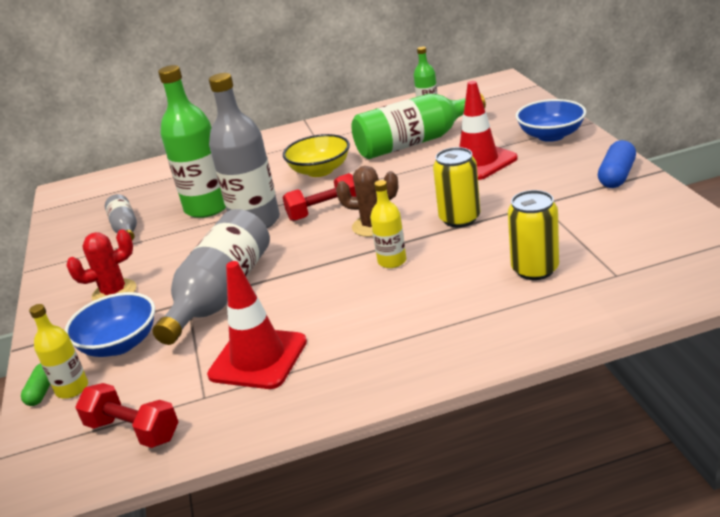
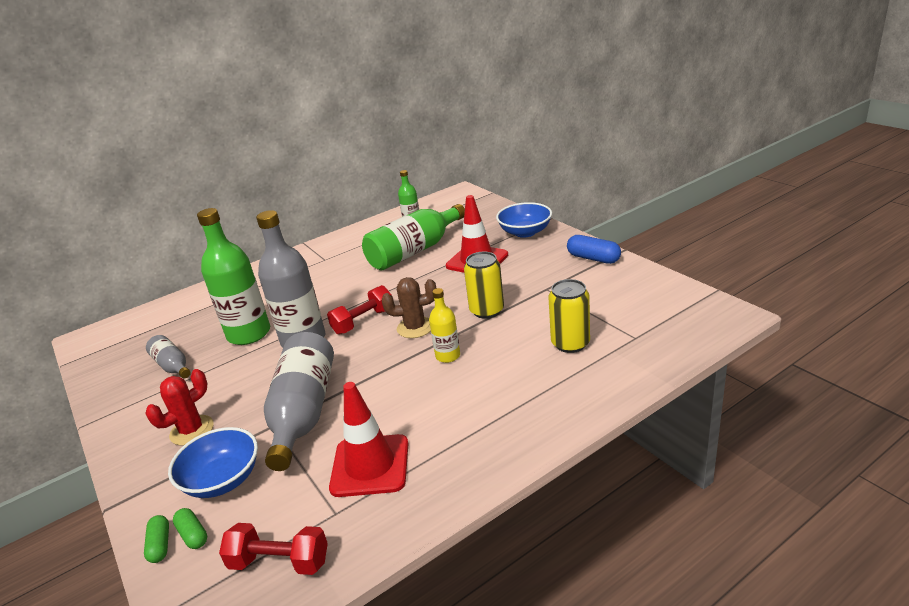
camera: 20 degrees left, 0 degrees up
(72, 388) = (193, 535): yellow bottle -> green capsule
(320, 170) = (341, 286): yellow bowl -> none
(616, 176) = (593, 258): blue capsule -> blue capsule turned 60 degrees counterclockwise

